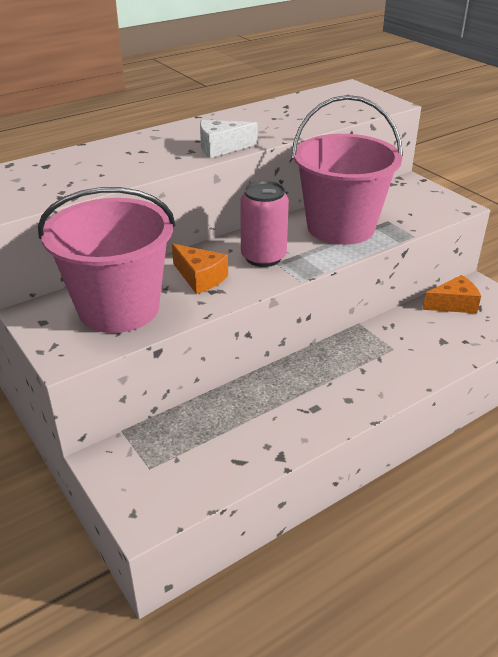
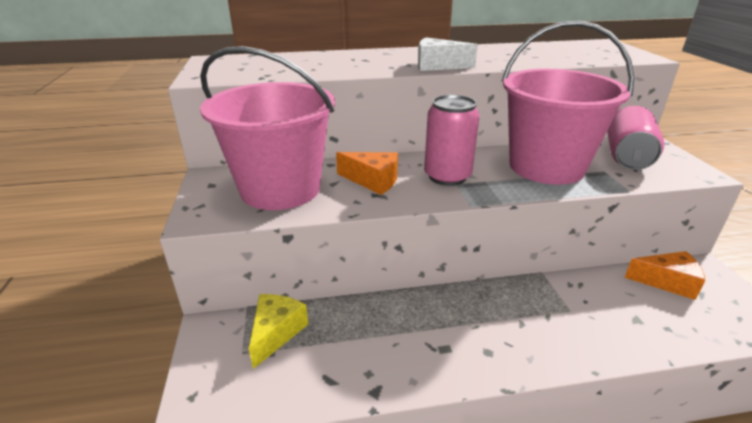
camera: 25 degrees right, 5 degrees down
(167, 442) = (276, 332): none -> yellow cheese
(200, 278) = (373, 181): orange cheese -> orange cheese turned 45 degrees counterclockwise
(399, 202) = (627, 157): none -> pink can

